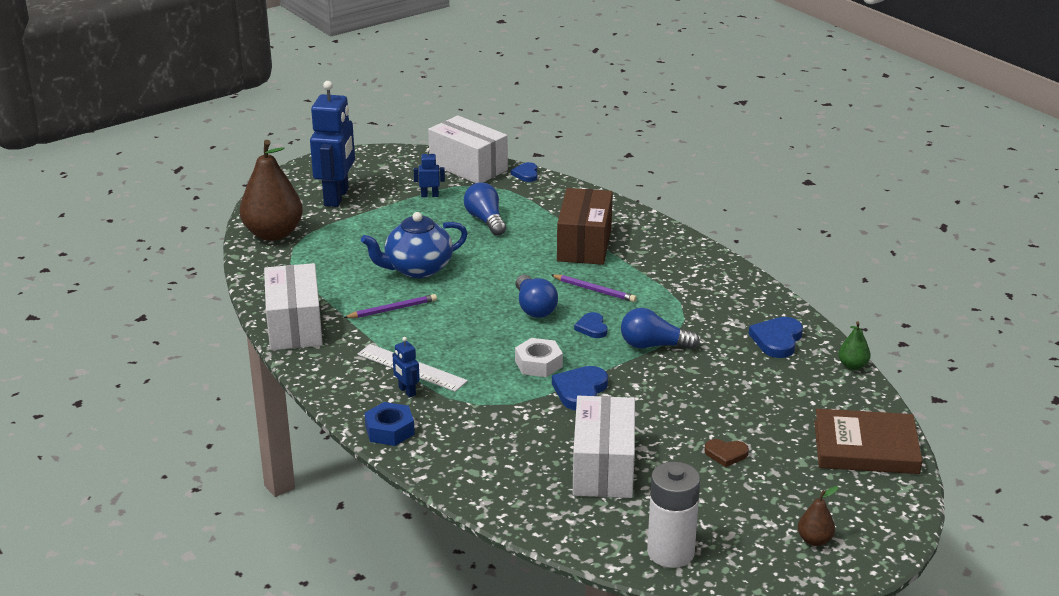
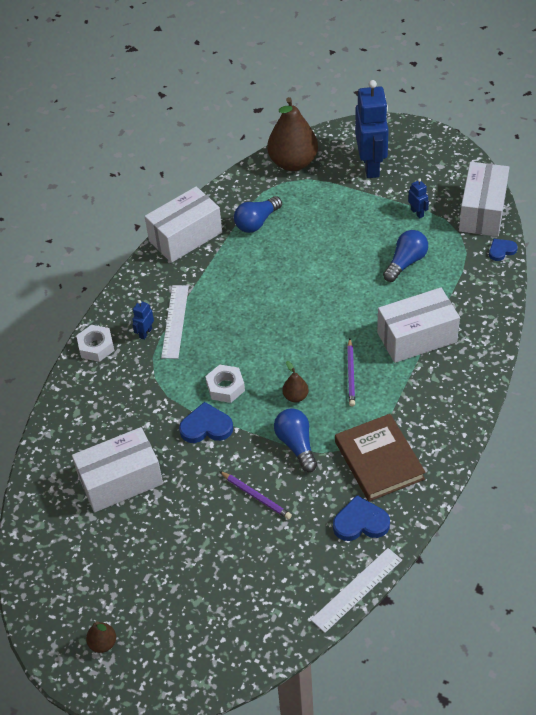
camera: 65 degrees right, 20 degrees up
(337, 197) = (371, 166): blue robot -> blue robot turned 75 degrees counterclockwise
(389, 430) = (96, 347): blue nut -> white nut
(392, 309) = (240, 274): purple pencil -> purple pencil (256, 496)
(417, 269) = (304, 260): blue teapot -> none
(534, 308) = (299, 350): blue light bulb -> blue light bulb (257, 222)
(584, 244) = (417, 337): brown box -> white box
(592, 328) = (295, 396): blue heart -> brown pear
(670, 552) = (45, 560): white battery -> none
(726, 454) = (178, 548): brown heart -> none
(852, 365) = (357, 589): green pear -> white ruler
(865, 447) = (241, 638): brown book -> brown book (379, 460)

